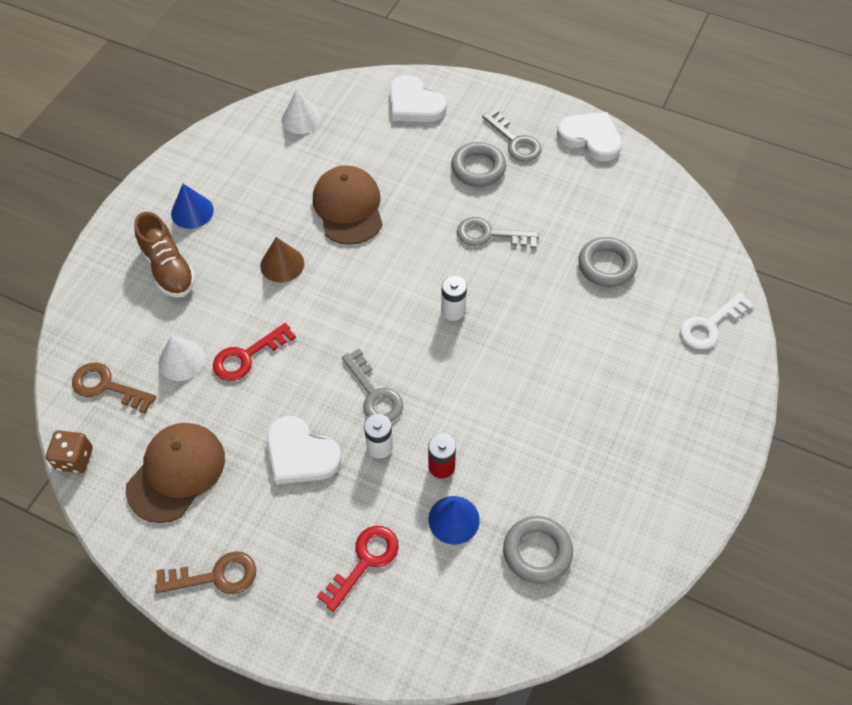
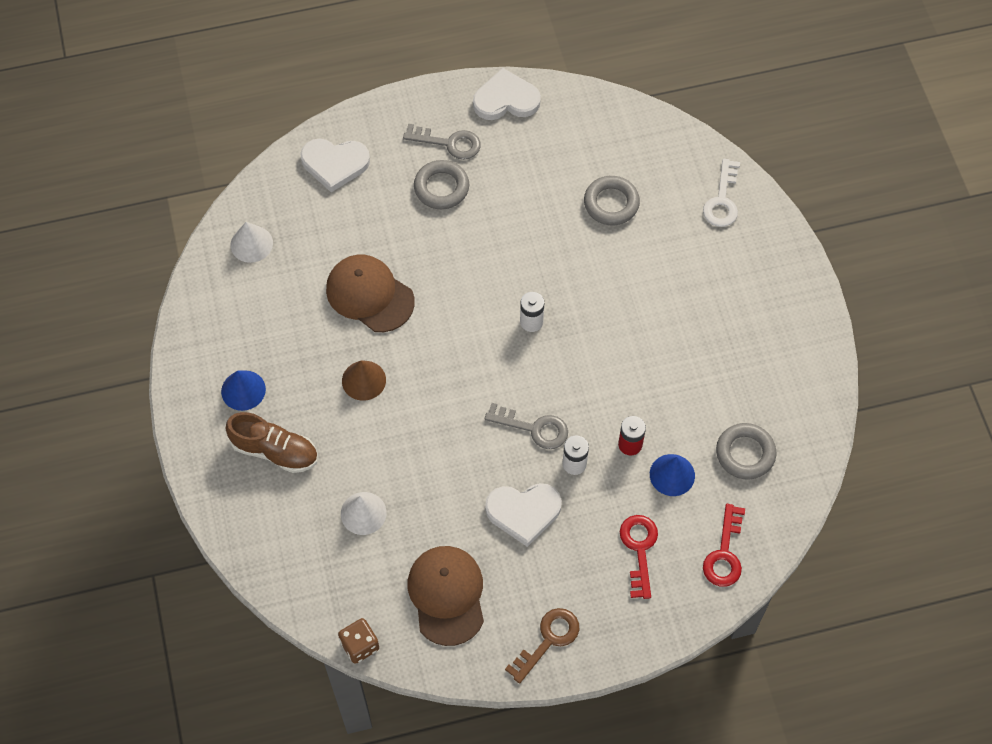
camera: 40 degrees left, 5 degrees up
(107, 386) = (326, 576): brown key -> none
(247, 356) = (411, 472): red key -> red key (724, 553)
(489, 235) = (502, 239): grey key -> none

